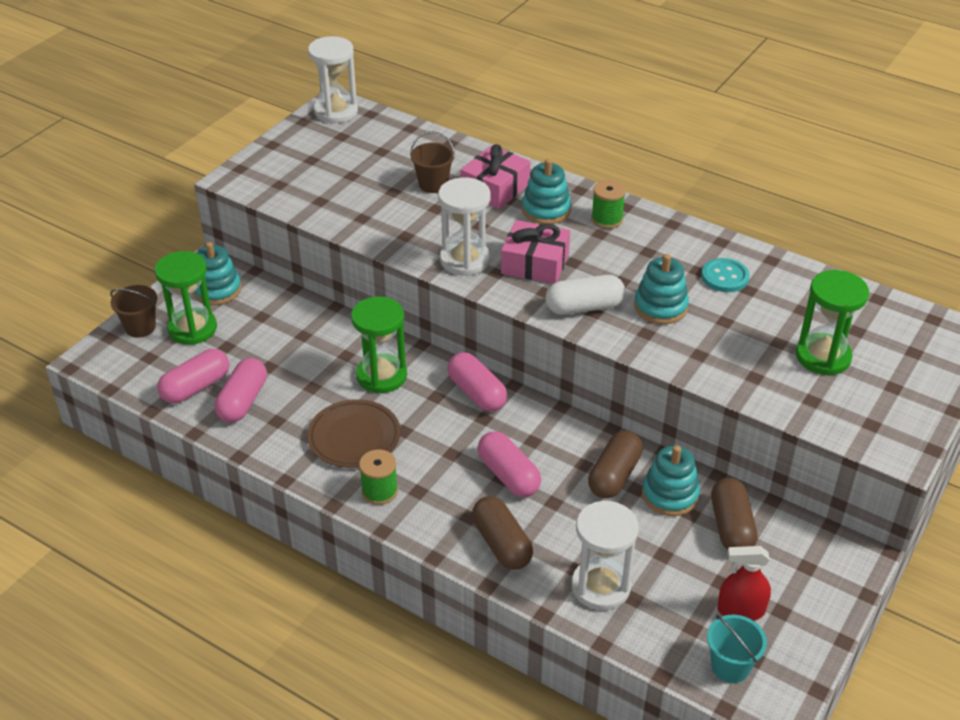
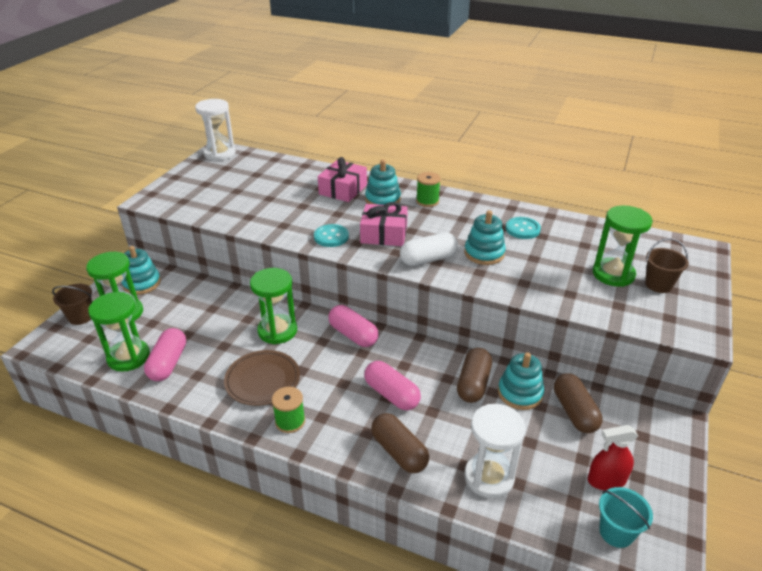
camera: 10 degrees left, 5 degrees down
(196, 387) = (128, 357): pink capsule -> green hourglass
(433, 184) = (297, 191): brown bucket -> brown bucket (658, 285)
(465, 260) = (331, 237): white hourglass -> turquoise button

